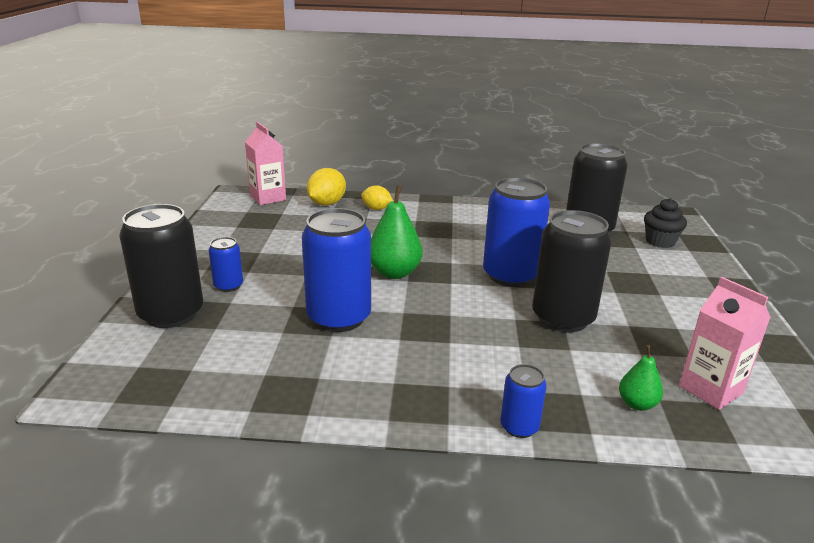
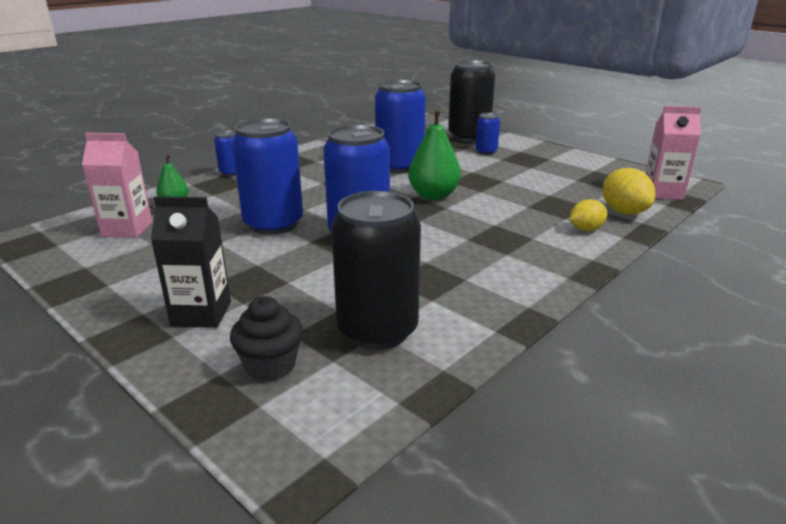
camera: 130 degrees right, 0 degrees up
(563, 318) = (273, 224): black can -> blue can
(681, 279) = (201, 314): none -> black carton

